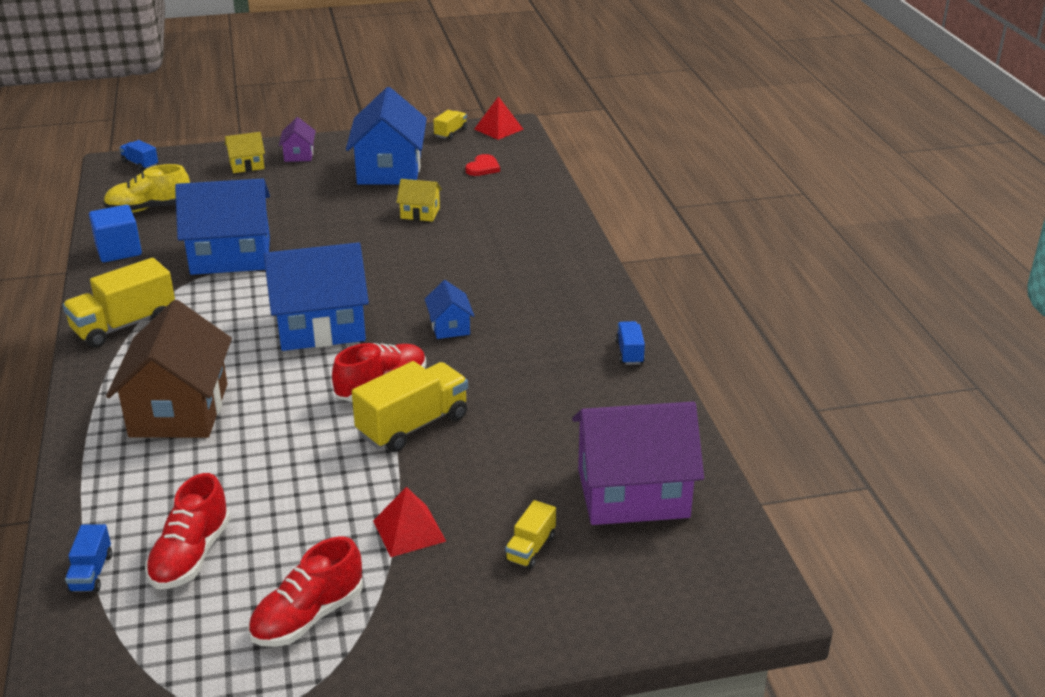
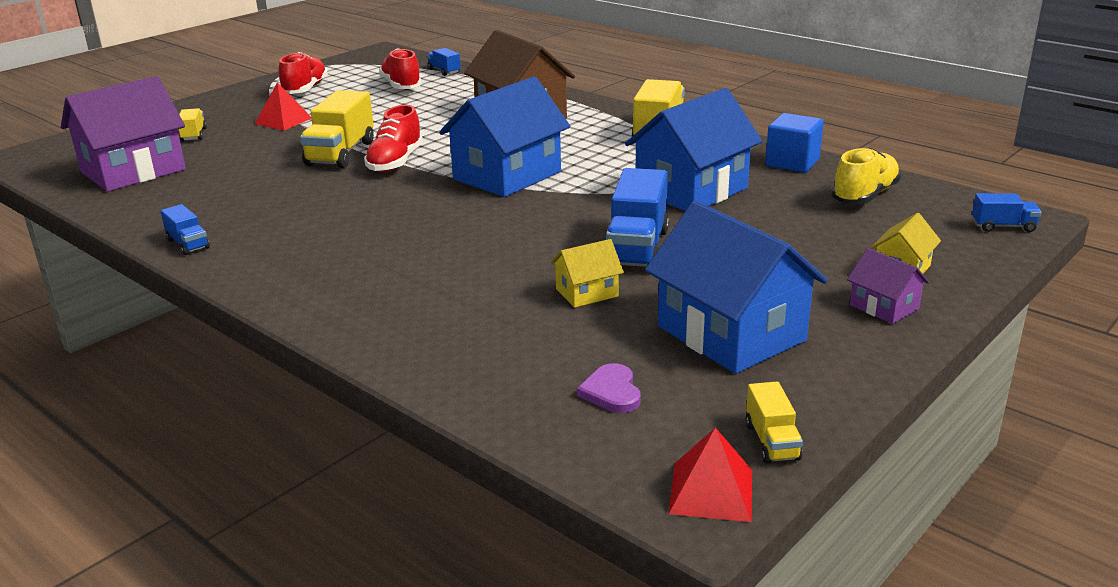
camera: 145 degrees right, 5 degrees down
(346, 228) = (637, 248): none -> blue truck
(449, 326) = (391, 209): blue house -> none
(483, 168) = (611, 392): red heart -> purple heart

